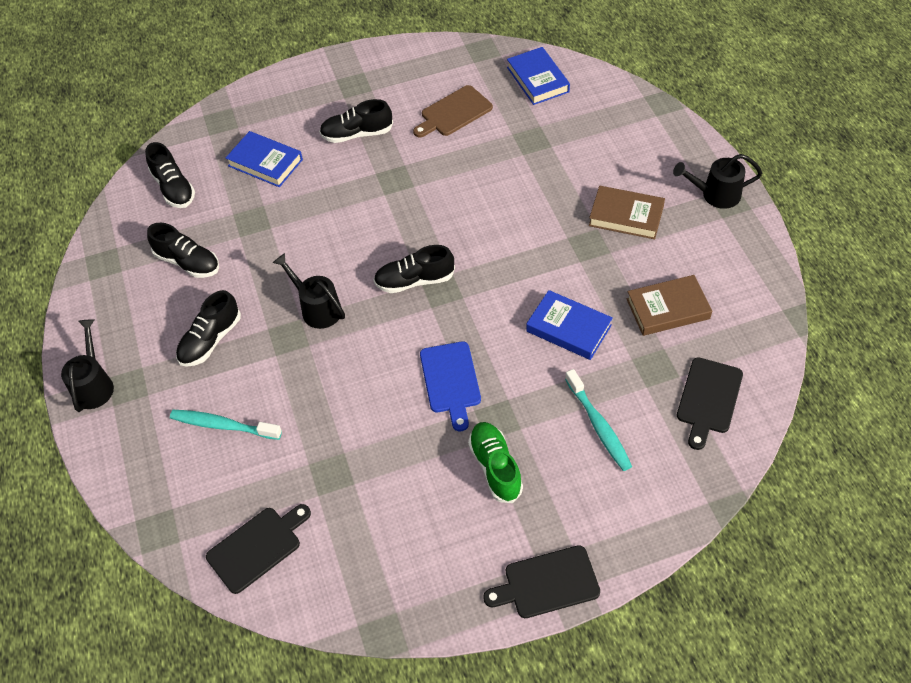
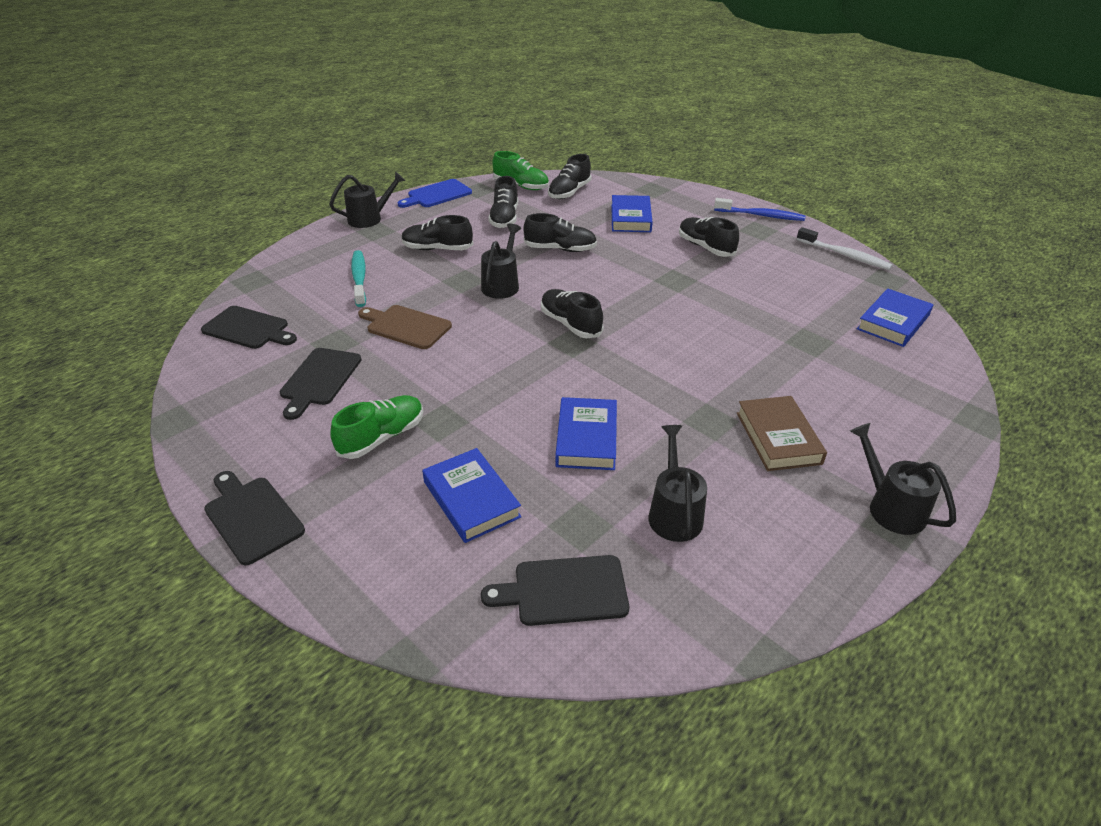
camera: 60 degrees right, 15 degrees down
(126, 223) = (521, 186): none -> green shoe
(284, 240) = (560, 249): none -> black shoe
(331, 70) = (761, 215): none -> blue toothbrush
(385, 498) = (319, 379): none -> black cutting board
(432, 53) = (844, 255): none -> white toothbrush
(451, 381) = (469, 379): blue cutting board -> blue cutting board (437, 195)
(454, 113) = (788, 287): brown cutting board -> brown cutting board (406, 326)
(598, 425) = (471, 499): turquoise toothbrush -> blue book
(668, 309) = (674, 512): brown book -> black watering can

